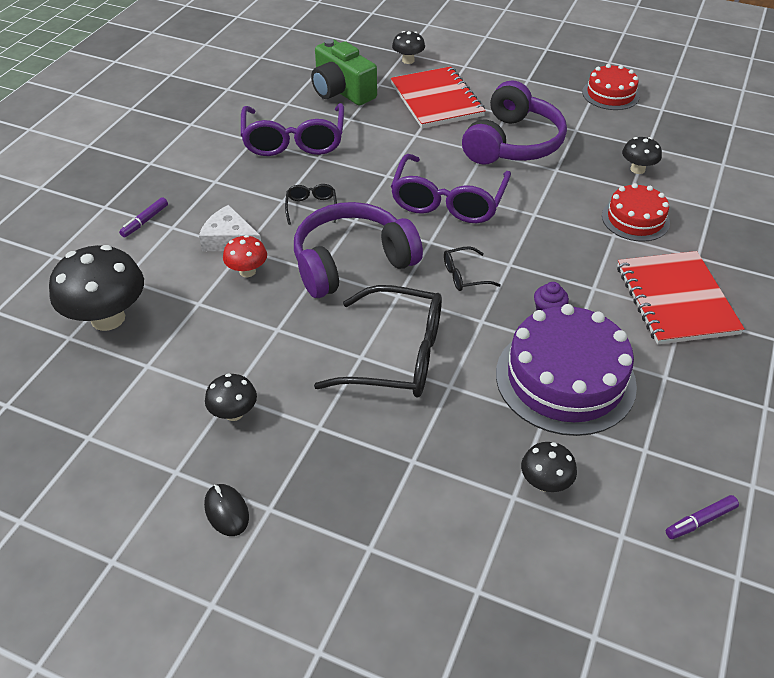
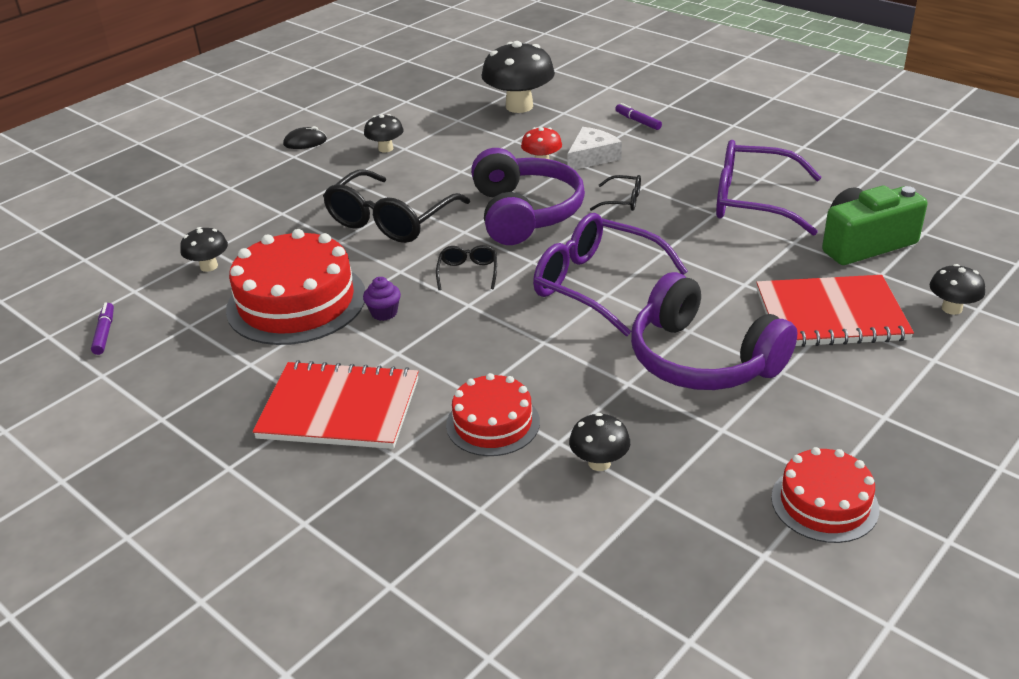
camera: 110 degrees right, 10 degrees down
(565, 379) = (296, 302): purple cake -> red cake

